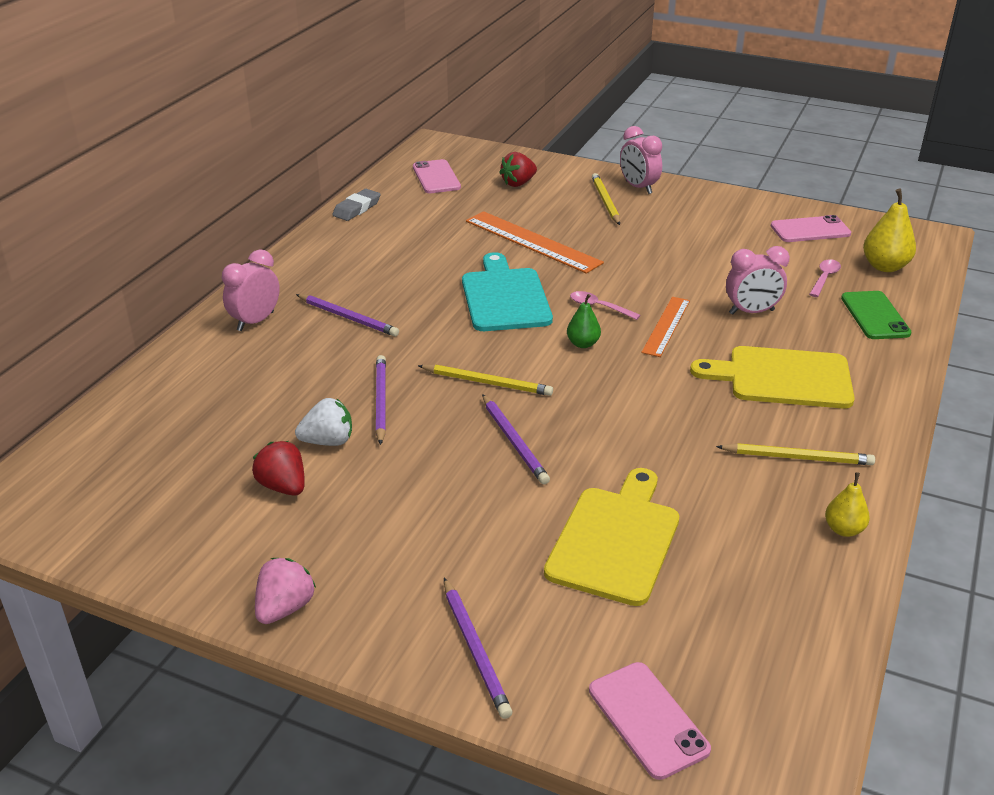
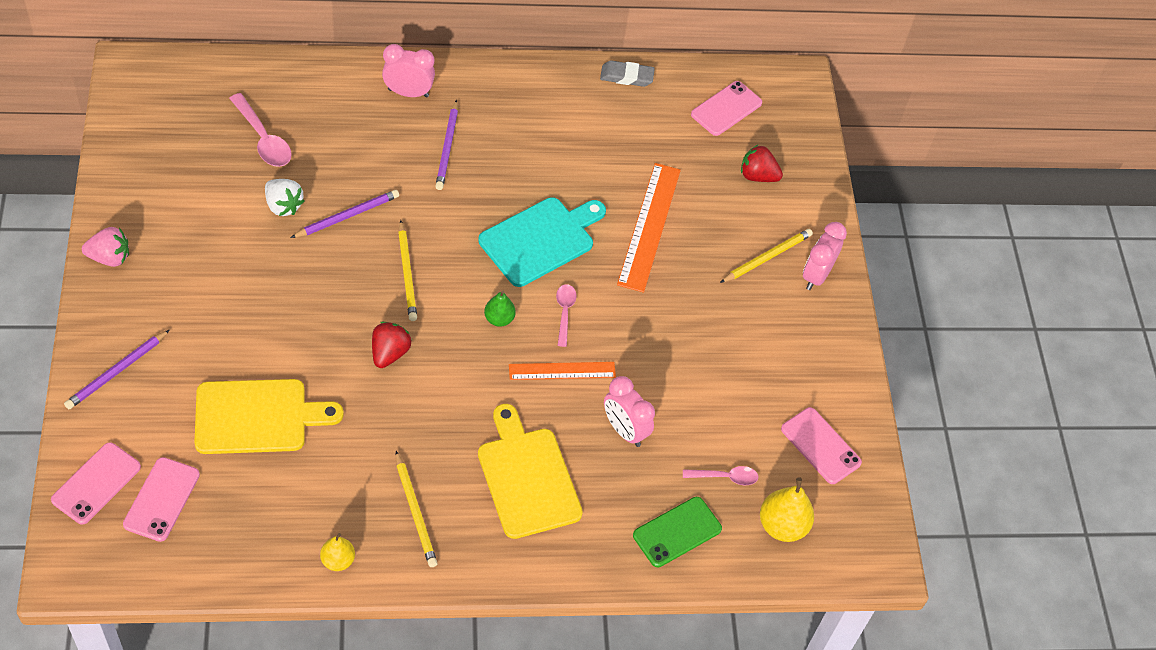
camera: 55 degrees right, 20 degrees up
(219, 431) = (263, 139): none -> pink spoon
(283, 486) = (222, 203): red strawberry -> red strawberry (389, 353)
(514, 441) = (340, 318): purple pencil -> none
(701, 658) = (161, 499): none -> pink phone

